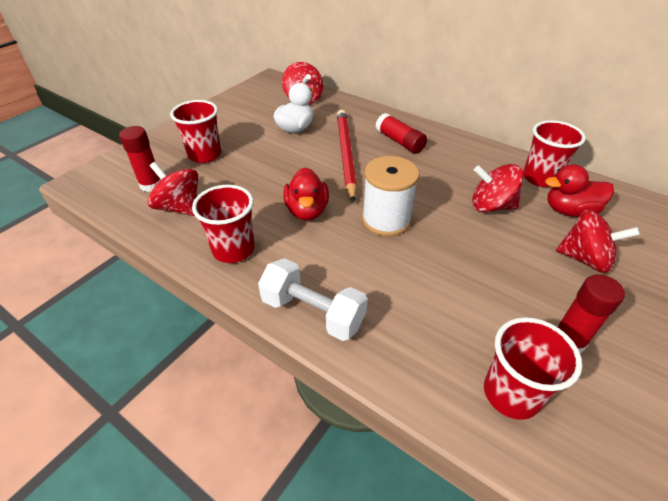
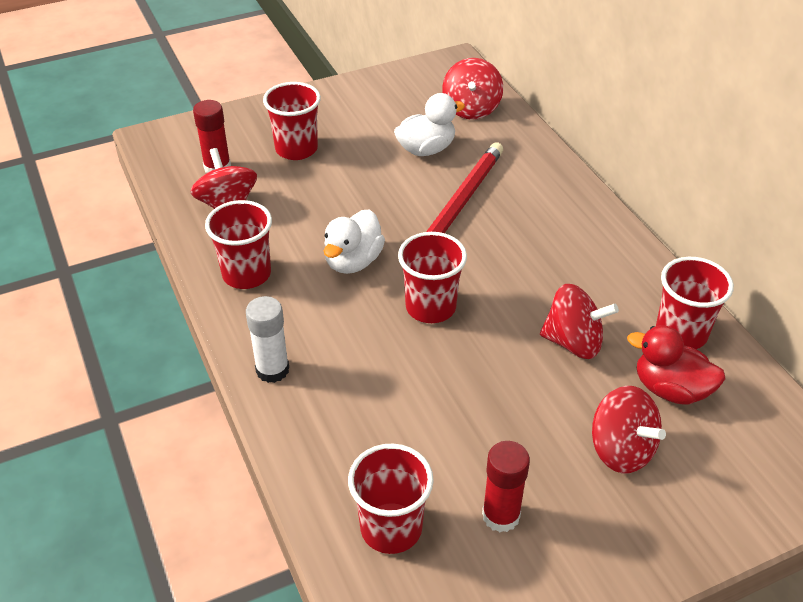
camera: 30 degrees right, 0 degrees up
(307, 211) = (353, 261): red duck -> white duck
(313, 312) = (272, 370): white dumbbell -> white glue stick
(386, 220) = (430, 307): white spool -> red cup
(399, 142) = (541, 214): red glue stick -> none
(491, 206) = (573, 342): red spinning top -> red spinning top turned 150 degrees clockwise

